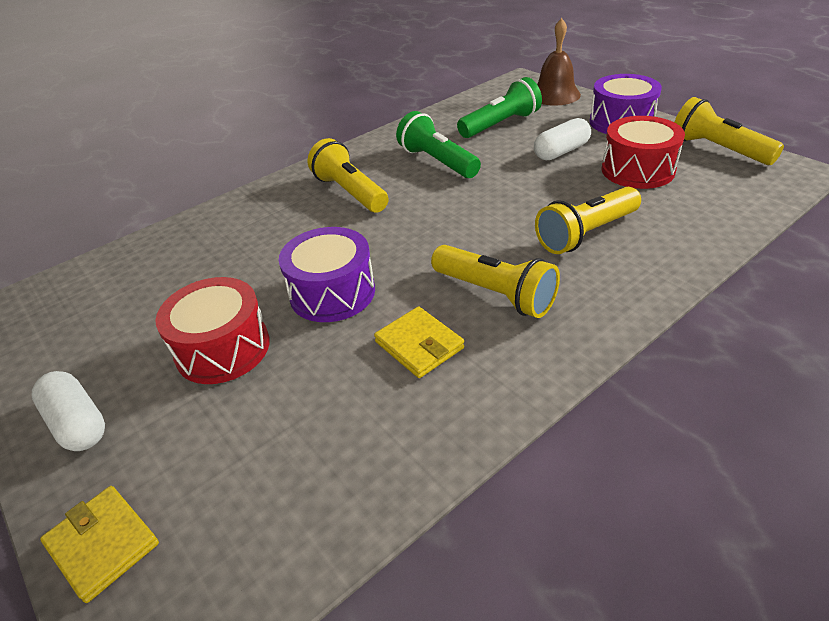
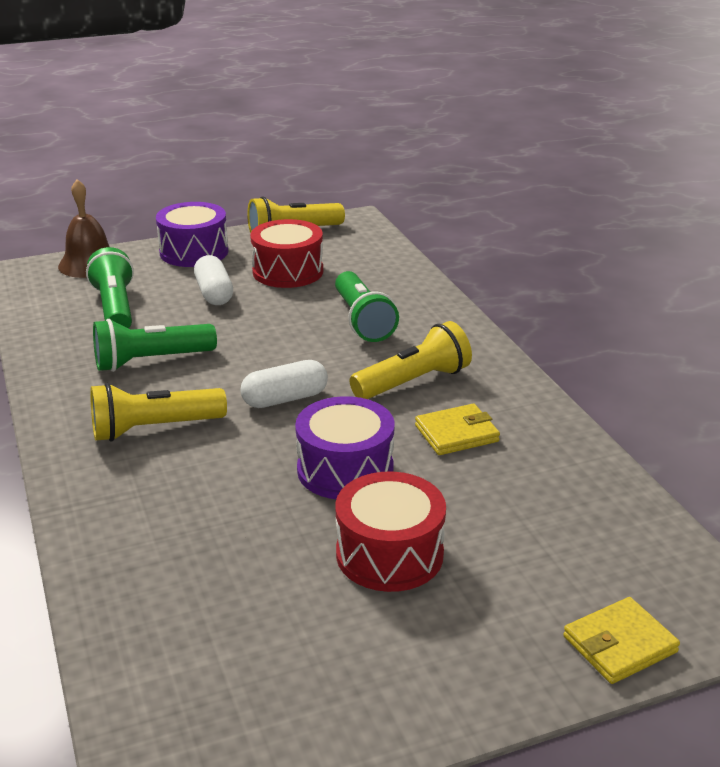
camera: 75 degrees left, 10 degrees down
(77, 423) = (452, 672): white capsule -> white capsule (285, 399)
(586, 234) = (362, 321): yellow flashlight -> green flashlight

